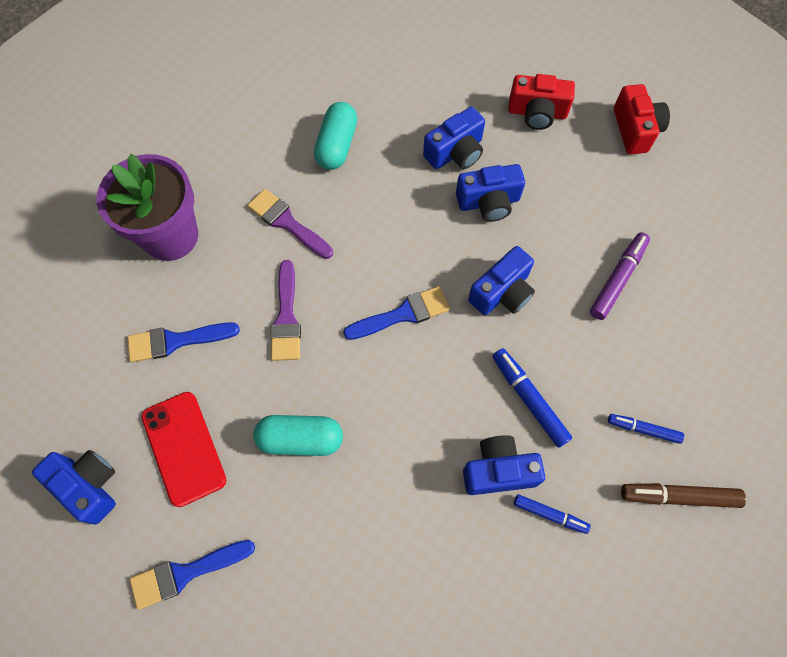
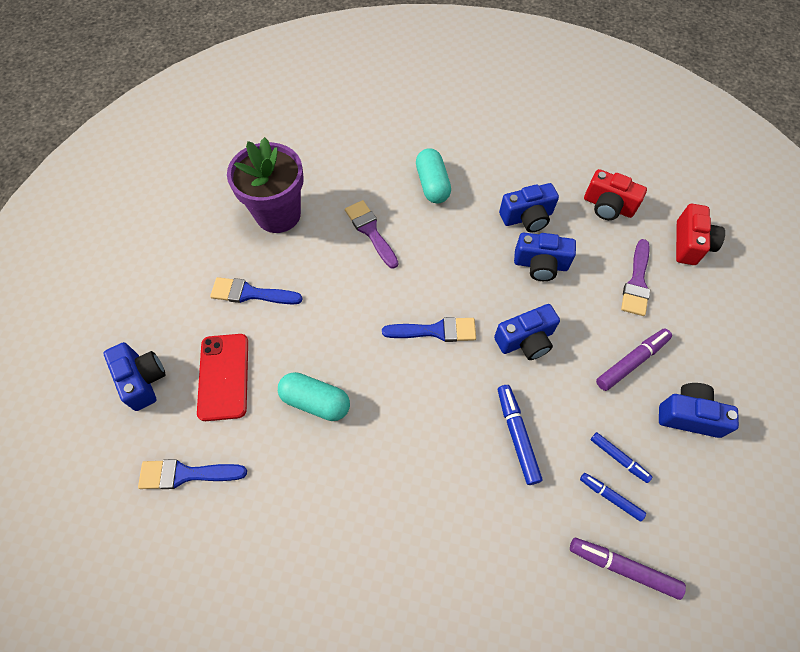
camera: 20 degrees right, 5 degrees down
(286, 317) = (341, 303): purple brush -> purple brush (637, 282)
(337, 145) = (432, 184): turquoise capsule -> turquoise capsule turned 45 degrees counterclockwise
(498, 470) = (468, 486): blue camera -> blue camera (689, 415)
(550, 514) = (500, 540): blue marker -> blue marker (618, 458)
(678, 496) = (623, 568): brown marker -> purple marker

